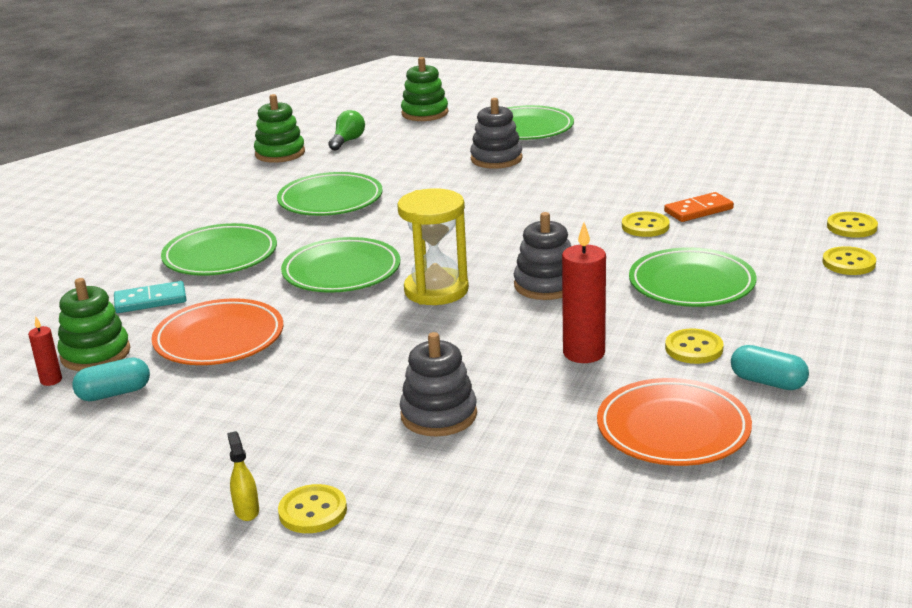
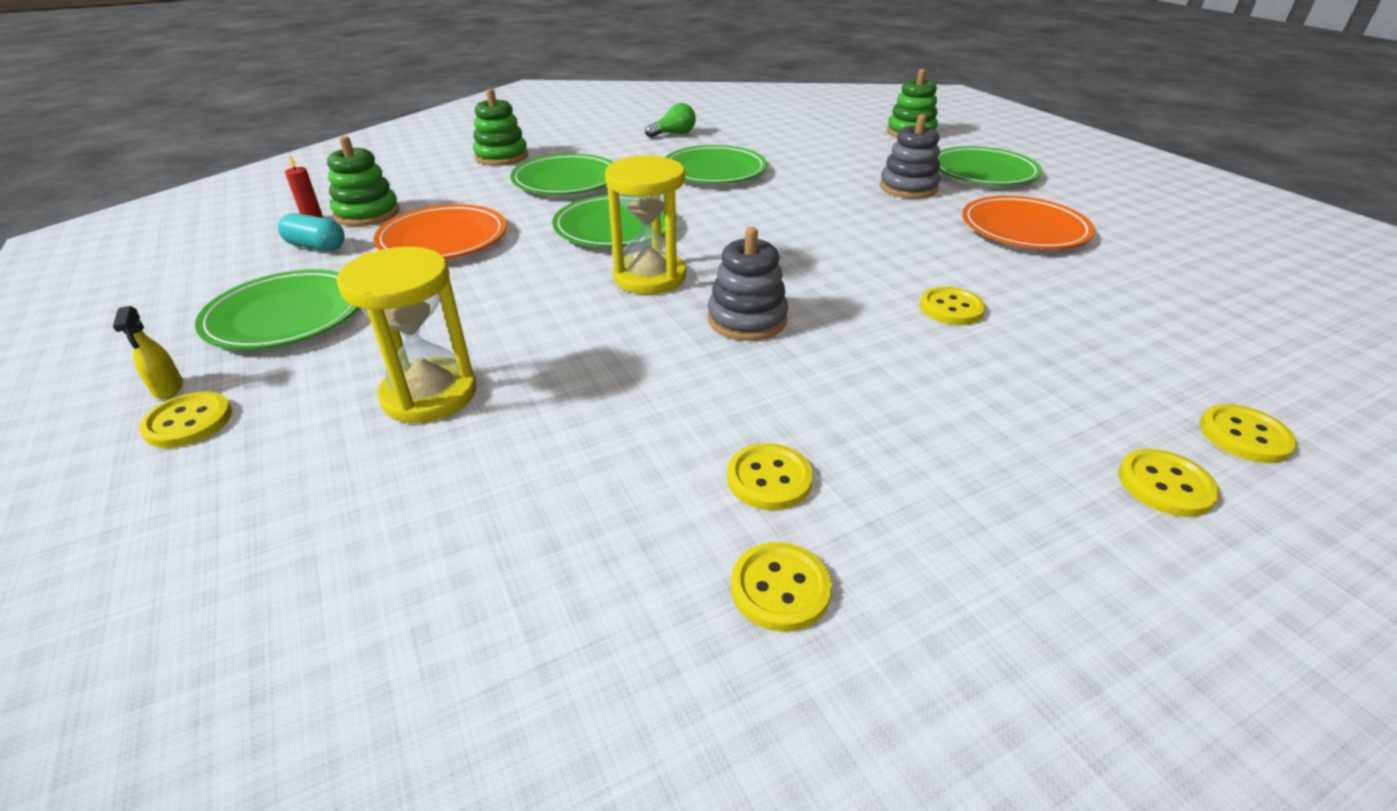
camera: 40 degrees right, 10 degrees up
(150, 301) = (467, 193): turquoise domino -> none
(246, 510) = (168, 389): yellow spray bottle -> yellow spray bottle turned 135 degrees clockwise
(280, 153) = (745, 126): green stacking toy -> green stacking toy (501, 157)
(347, 141) = (810, 133): green light bulb -> green light bulb (674, 134)
(439, 415) = (429, 394): grey stacking toy -> yellow hourglass
(584, 353) = (653, 411): red candle -> none
(673, 429) = (569, 570): orange plate -> orange plate (1024, 229)
(691, 284) = (897, 398): green plate -> green plate (286, 316)
(698, 210) = (1044, 318): orange domino -> none
(768, 382) = (780, 588): turquoise capsule -> yellow button

